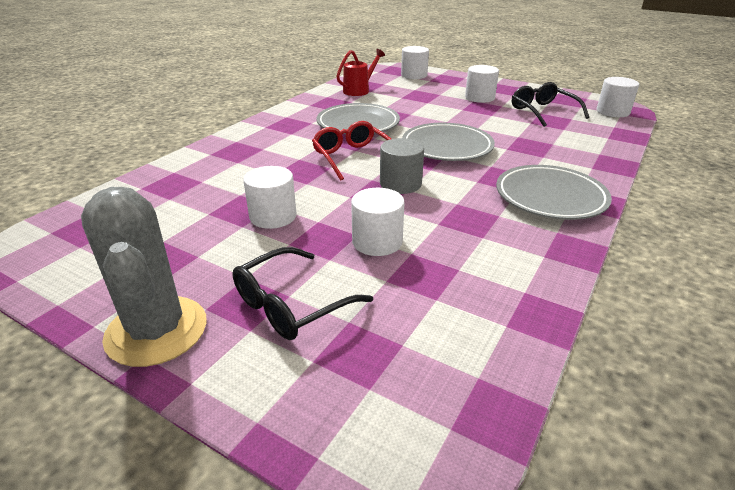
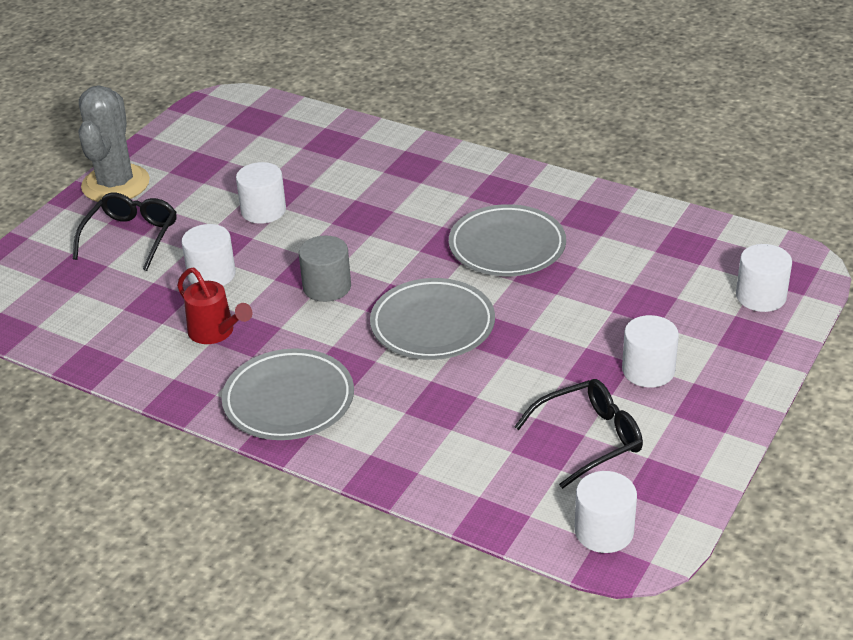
camera: 90 degrees right, 5 degrees up
(156, 331) = (115, 184): grey cactus -> grey cactus turned 60 degrees counterclockwise
(291, 305) = (131, 237): black glasses -> black glasses turned 60 degrees clockwise
(352, 157) = (397, 249): red glasses -> none
(359, 90) = (656, 239): red watering can -> red watering can (216, 333)

